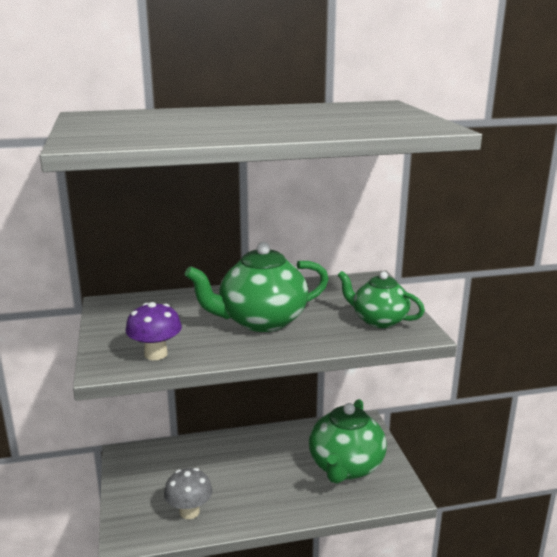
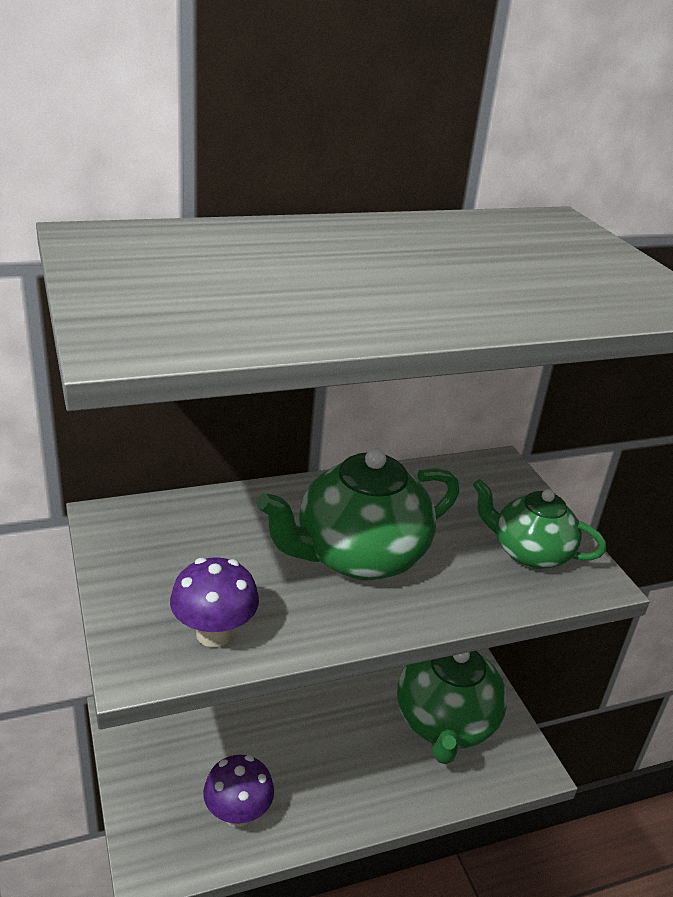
camera: 10 degrees left, 10 degrees up
(189, 512) = (238, 814): grey mushroom -> purple mushroom

